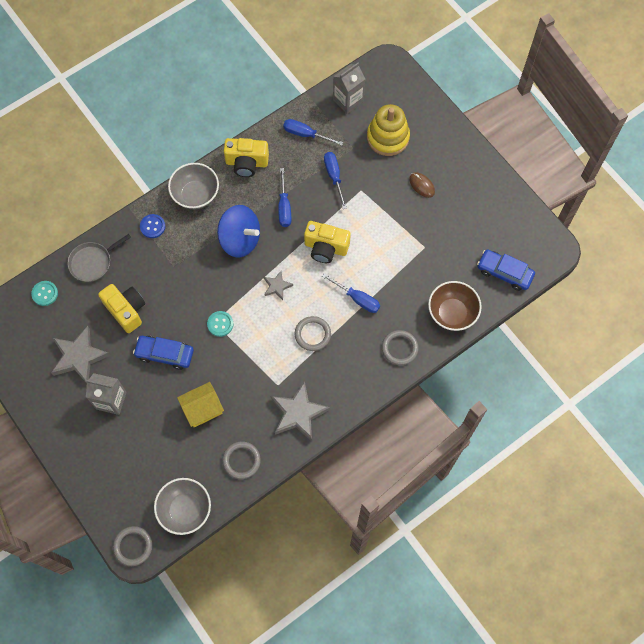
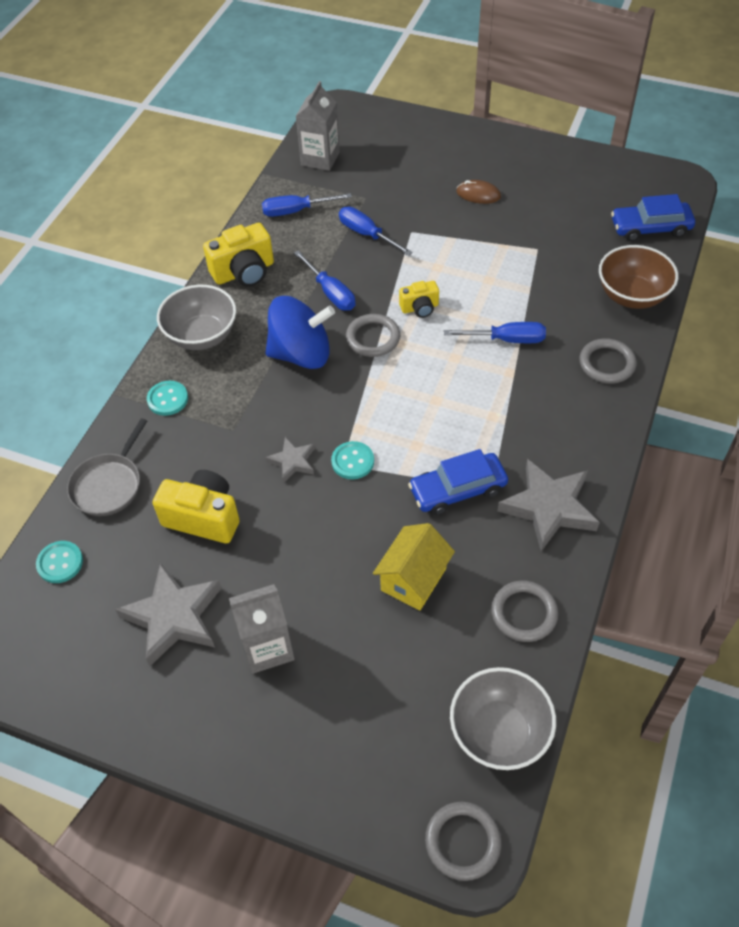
camera: 30 degrees left, 15 degrees down
(152, 226) = (167, 399): blue button -> turquoise button
(165, 354) = (302, 540): blue car -> blue car (458, 490)
(277, 286) = (393, 379): grey star -> grey star (292, 461)
(312, 334) = (486, 407): grey ring -> grey ring (373, 338)
(326, 248) = (420, 308): yellow camera -> yellow camera, size x0.58
(388, 137) = (397, 170): yellow stacking toy -> none

